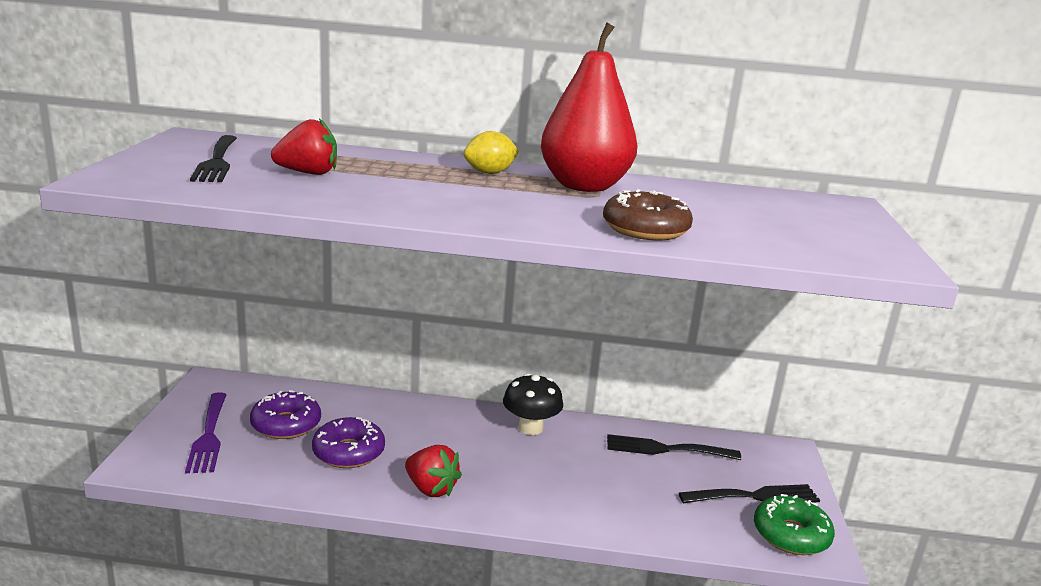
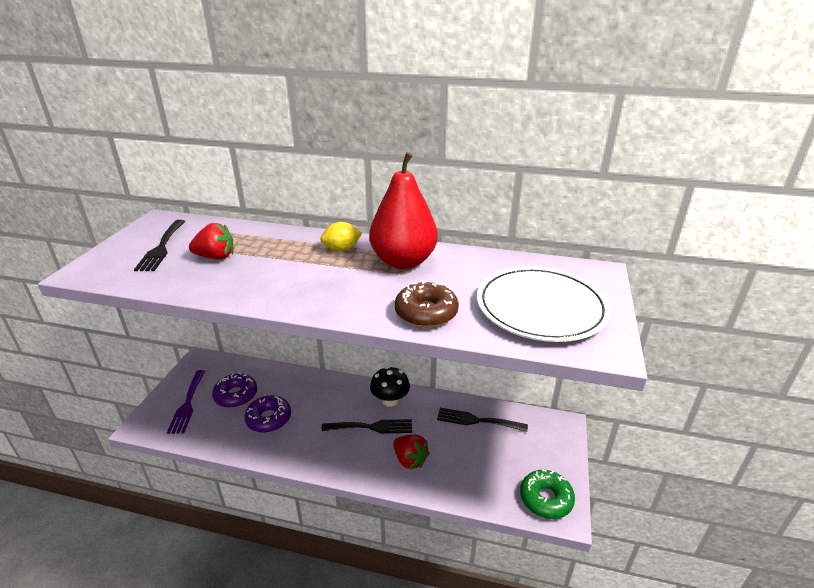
camera: 10 degrees right, 10 degrees up
(431, 489) = (313, 450): red strawberry -> red strawberry (410, 460)
(755, 496) = (529, 464): black fork -> black fork (372, 427)
(793, 229) = (541, 307): none -> white plate

